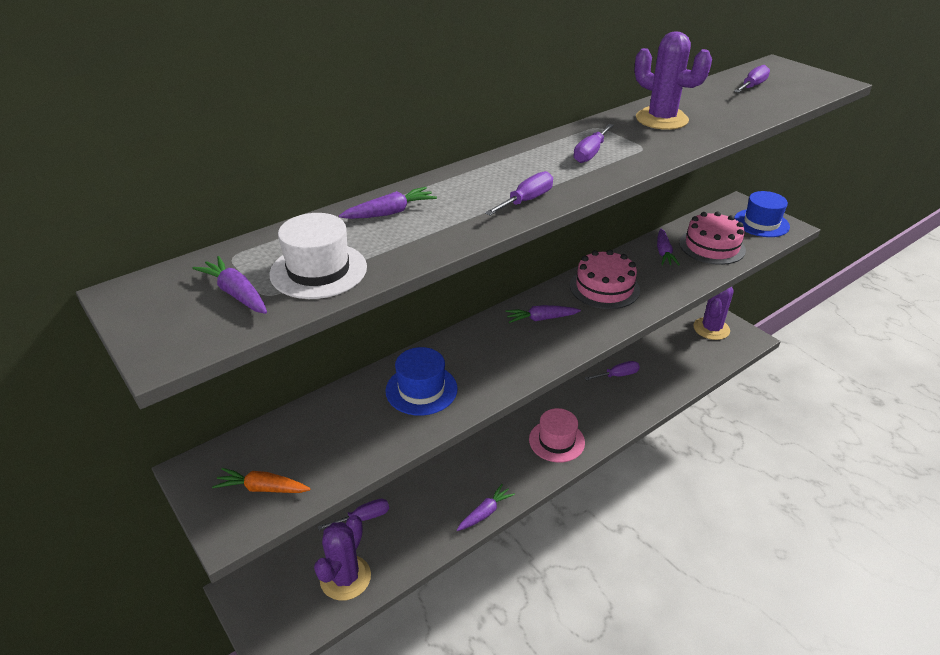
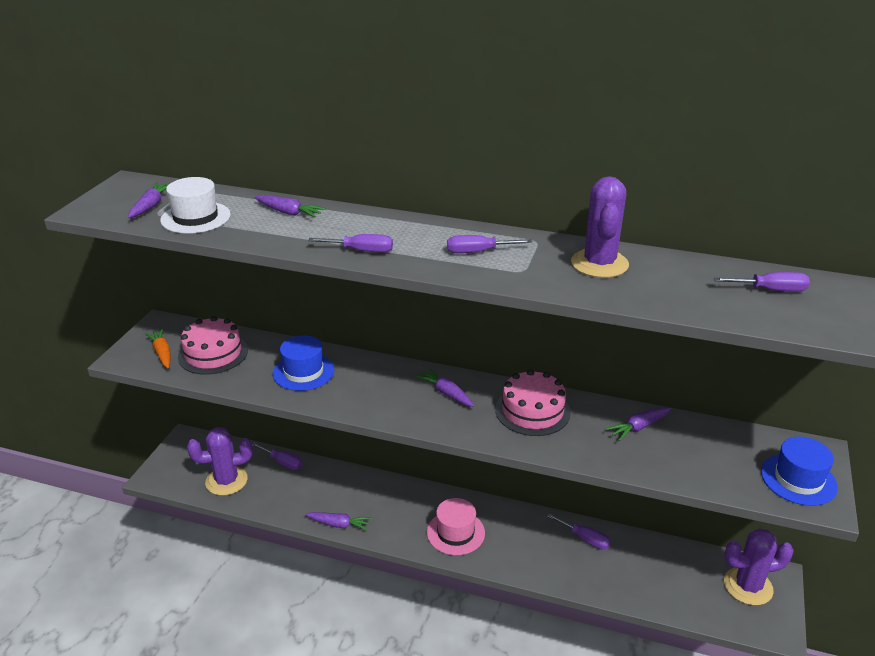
camera: 55 degrees right, 5 degrees down
(712, 246) = (695, 456): pink cake -> pink cake (213, 353)

